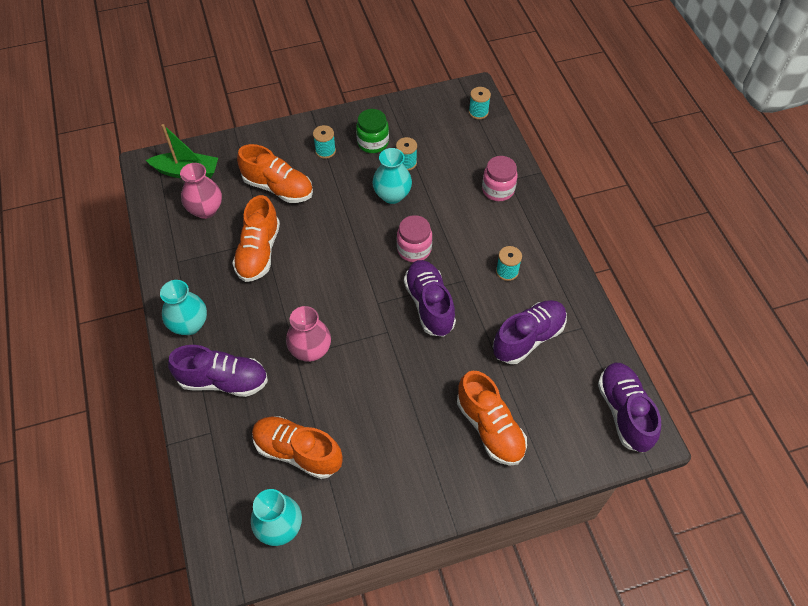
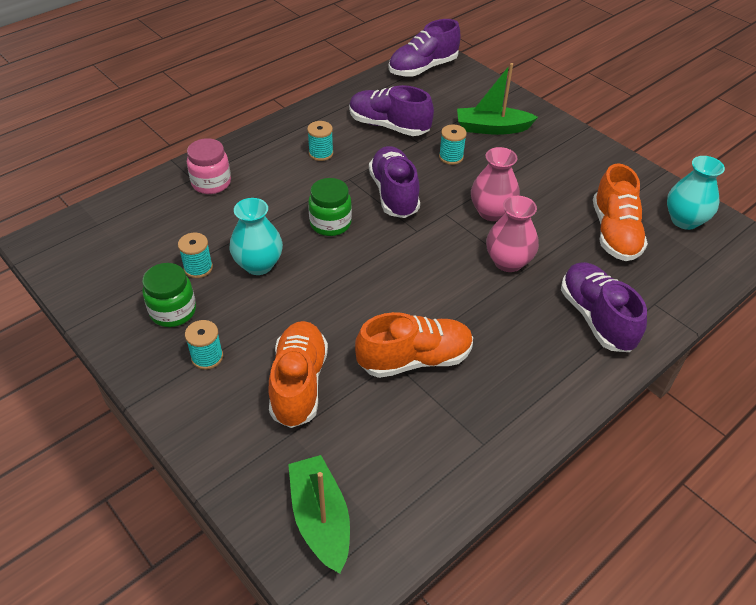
camera: 115 degrees left, 10 degrees down
(189, 324) = (558, 382): turquoise vase -> none
(205, 210) = (380, 454): pink vase -> pink vase (491, 212)
(414, 249) = (330, 224): pink jar -> green jar
(429, 304) = (394, 194): purple shoe -> purple shoe turned 120 degrees clockwise
(478, 112) = (82, 228): turquoise spool -> turquoise spool (451, 157)
(490, 428) = (492, 128): orange shoe -> green boat

